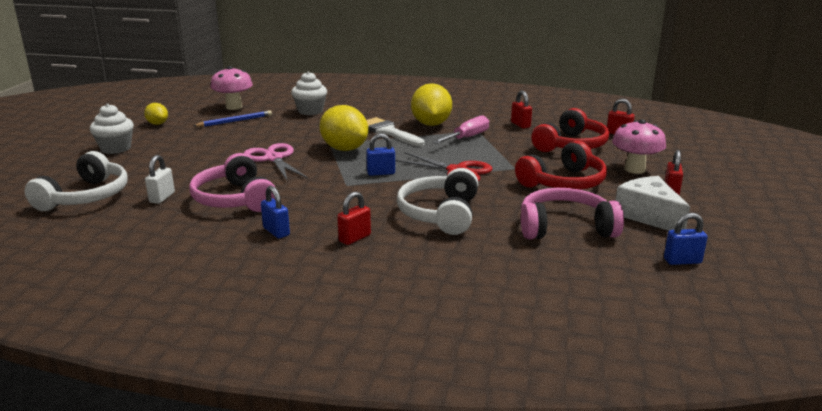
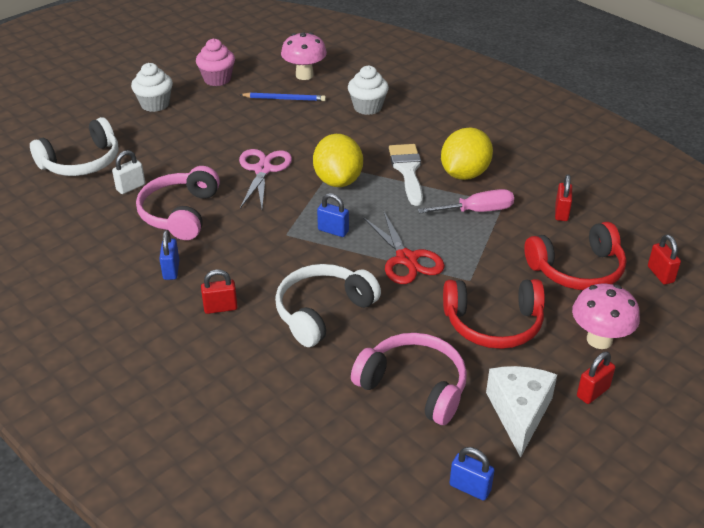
camera: 35 degrees right, 15 degrees up
(157, 124) = (217, 79): yellow lemon -> pink cupcake

